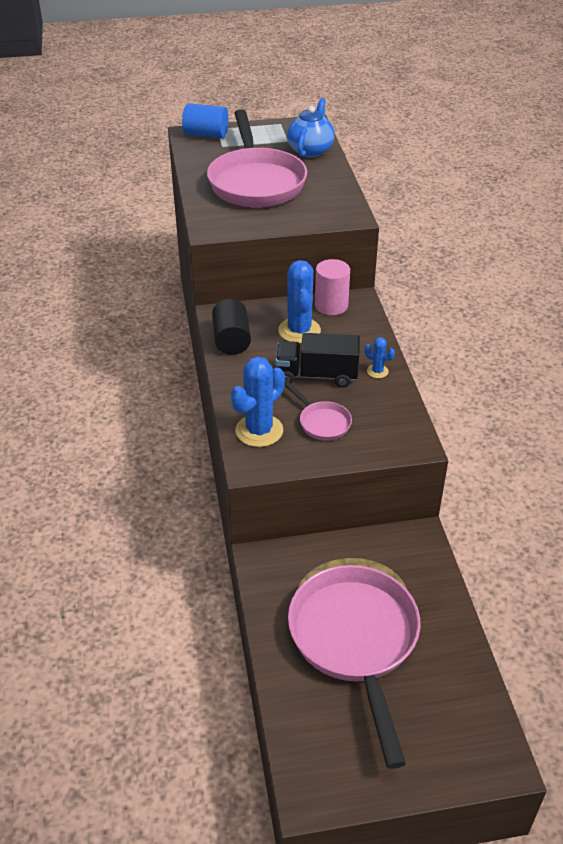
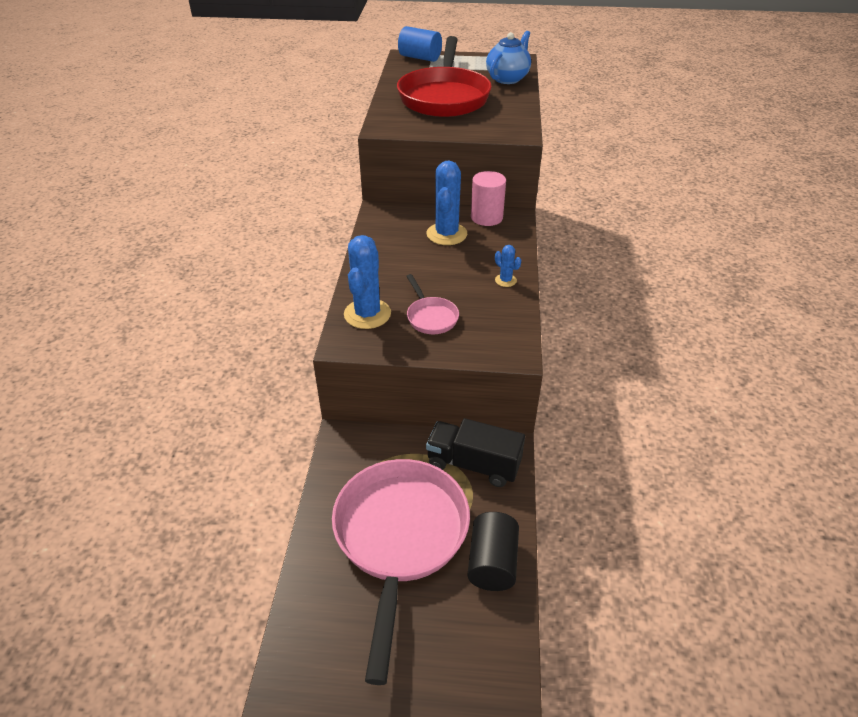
camera: 15 degrees right, 0 degrees up
(231, 340) = (380, 233): black cylinder -> black cylinder (492, 563)
(256, 182) = (444, 97): pink pan -> red pan
(259, 431) = (367, 314): blue cactus -> blue cactus turned 45 degrees counterclockwise
(316, 375) = (445, 274): black truck -> black truck (473, 464)

